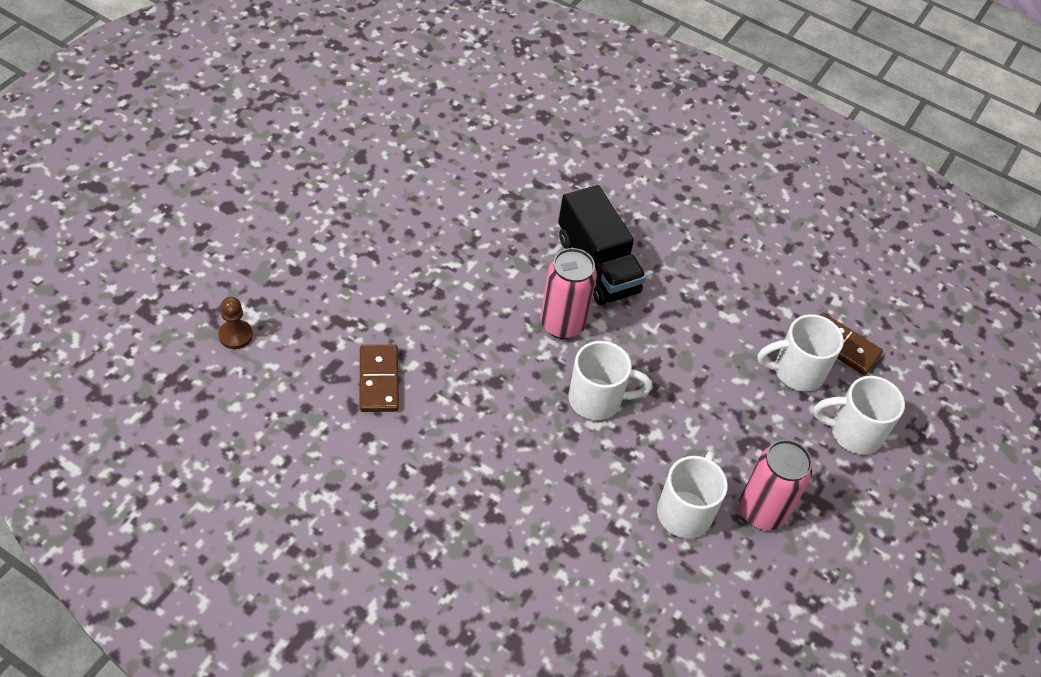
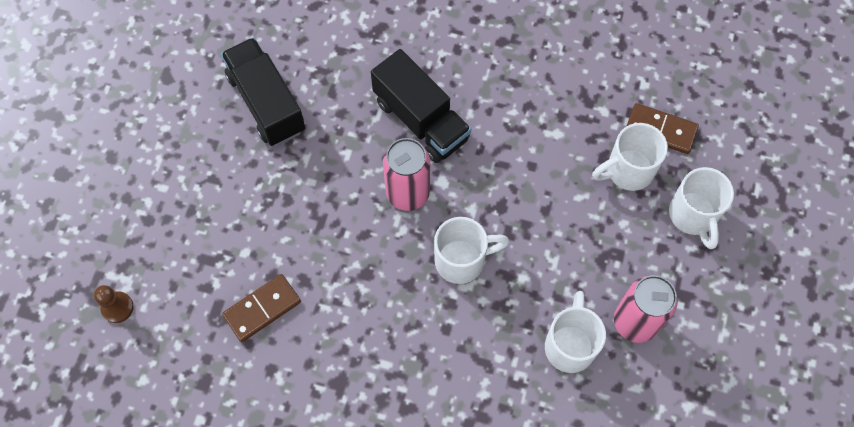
camera: 10 degrees left, 15 degrees up
(378, 380) = (262, 308): brown domino -> brown domino turned 75 degrees clockwise
(449, 206) = (266, 103): none -> black truck
(853, 432) = (693, 215): white mug -> white mug turned 90 degrees counterclockwise

